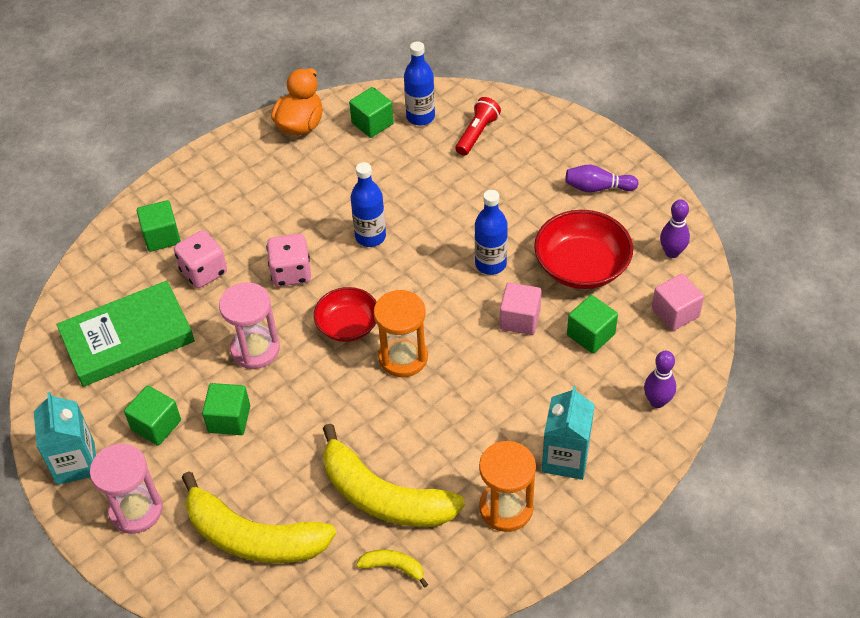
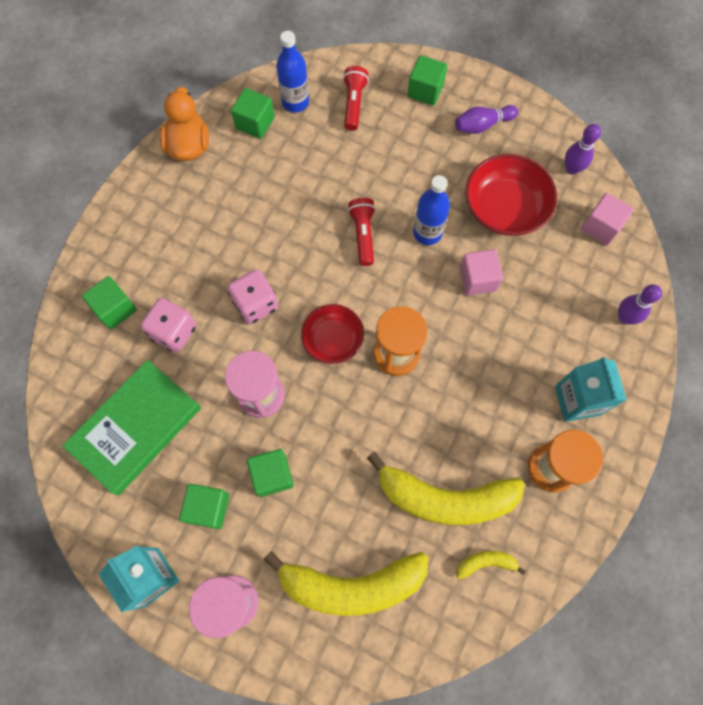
camera: 25 degrees left, 20 degrees up
(370, 237) = (309, 242): blue bottle -> none
(425, 246) = (363, 234): none -> red flashlight
(591, 335) = (543, 273): green cube -> green cube (425, 90)

